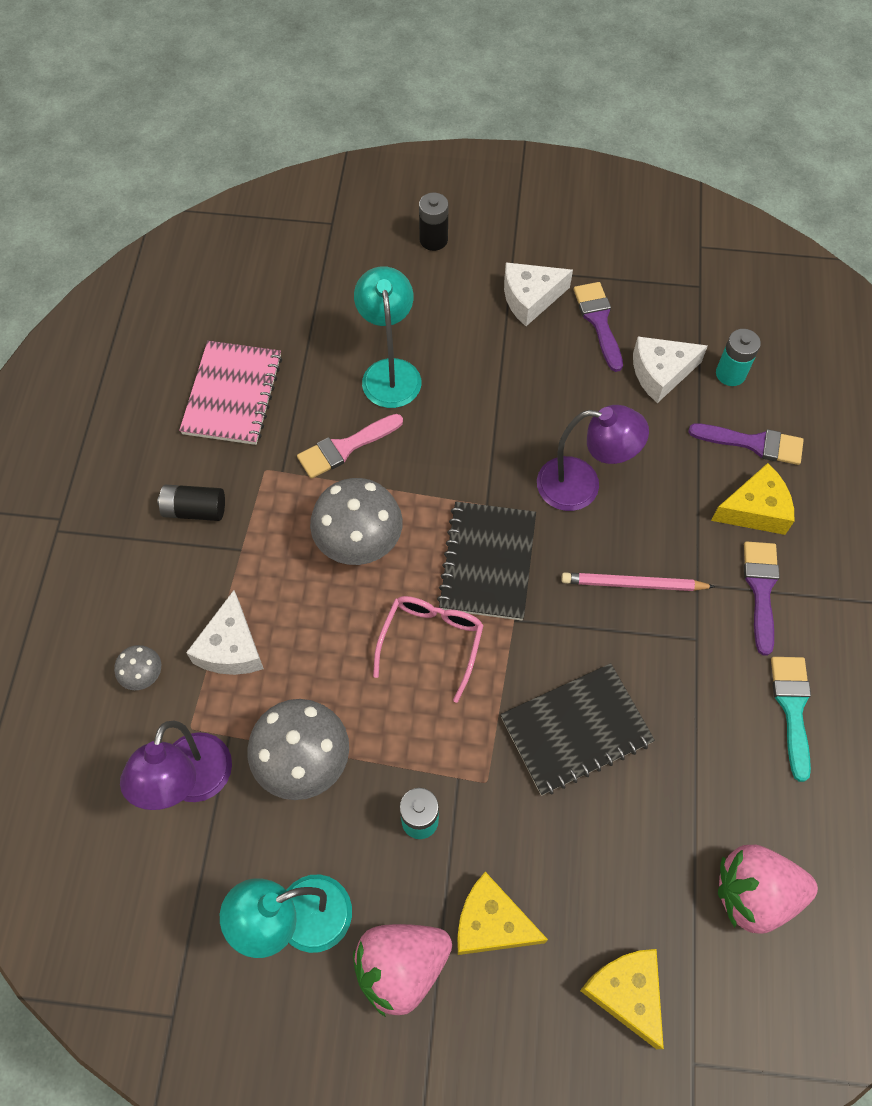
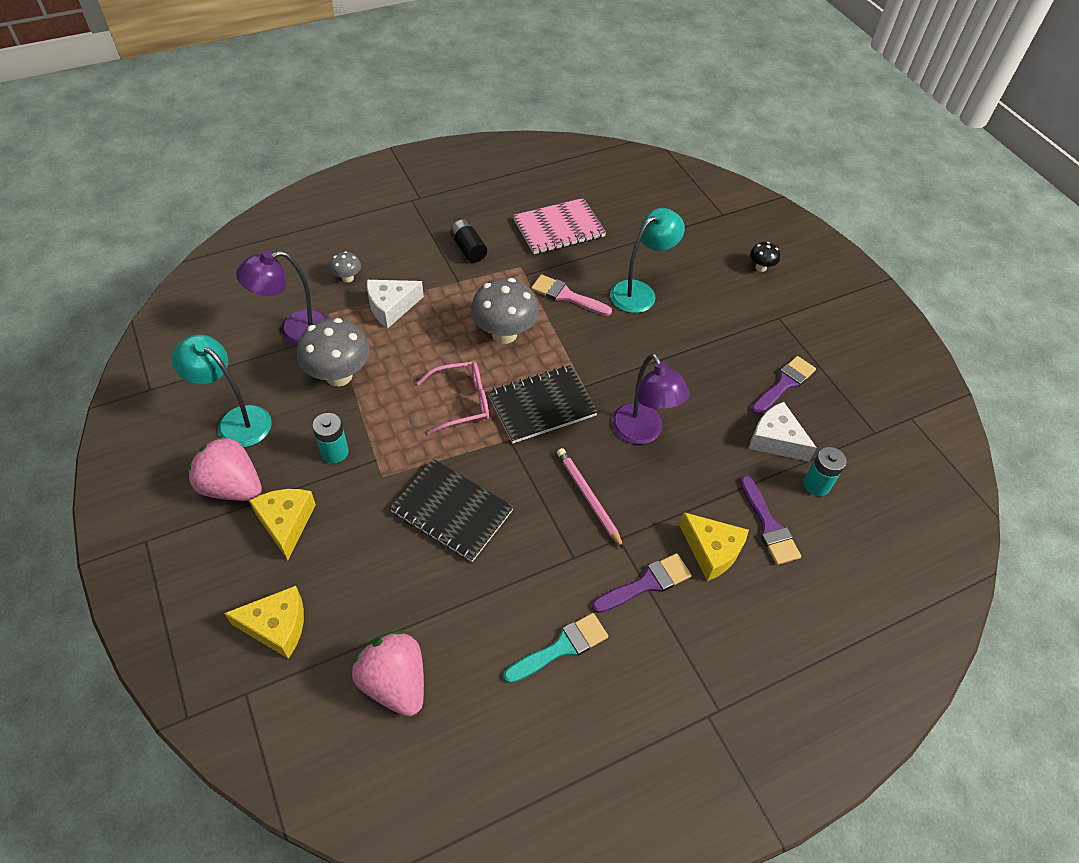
camera: 55 degrees right, 10 degrees down
(433, 240) = (761, 267): black battery -> black mushroom
(530, 298) = (765, 338): white cheese -> none
(626, 992) = (277, 626): yellow cheese -> yellow cheese turned 60 degrees clockwise

